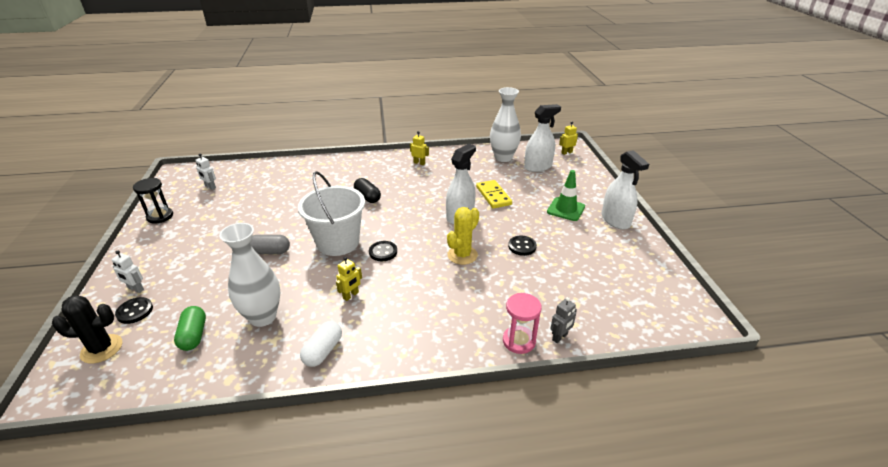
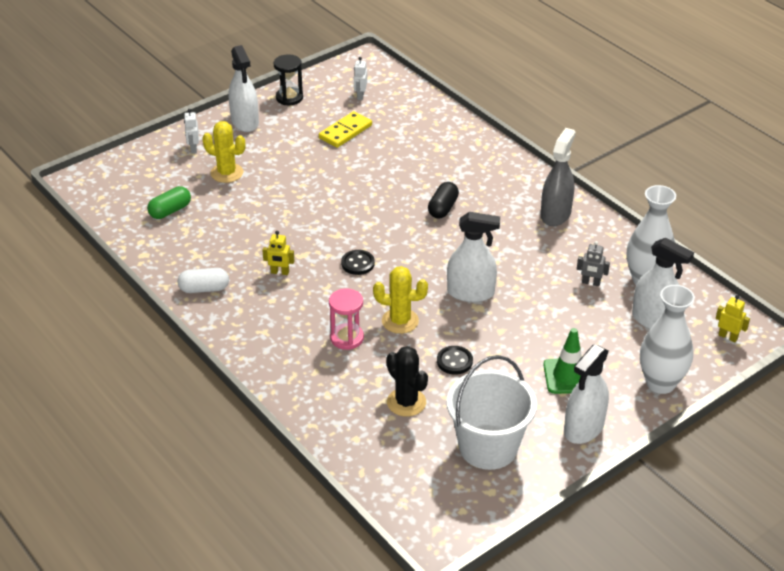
camera: 60 degrees right, 5 degrees up
(101, 349) = (126, 175): black cactus -> black cactus (406, 402)
(135, 311) = (171, 165): black button -> none
(150, 248) = (245, 122): none -> white spray bottle
(195, 281) = (227, 173): none -> yellow cactus
(263, 317) = (215, 235): white vase -> white vase (660, 383)
(270, 252) = (297, 192): grey capsule -> none
(338, 242) = (347, 226): white bucket -> white bucket (488, 447)
(419, 163) = (555, 214): yellow robot -> grey spray bottle
(493, 196) = (539, 304): yellow domino -> yellow domino (345, 132)
(519, 341) = (302, 405): pink hourglass -> pink hourglass (347, 338)
(560, 337) = (328, 432): grey robot -> grey robot (591, 283)

